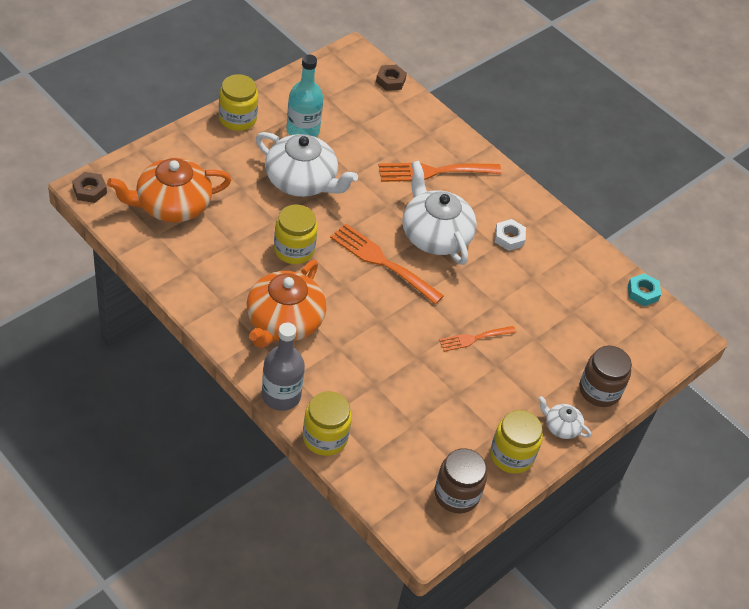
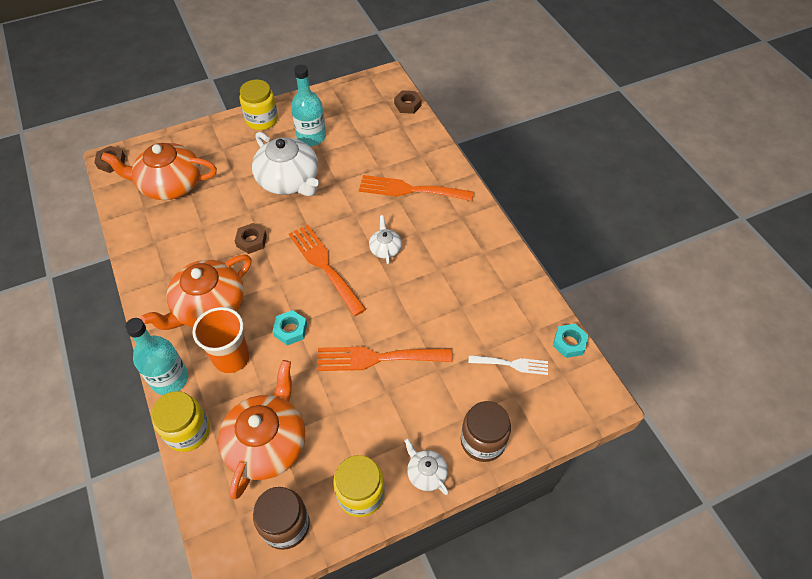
camera: 25 degrees right, 5 degrees up
(281, 395) = (170, 379): grey bottle -> turquoise bottle
(294, 250) = (251, 241): yellow jar -> brown nut
(332, 365) = (231, 358): none -> orange cup
(378, 328) = (290, 330): none -> turquoise nut
(406, 432) = (267, 443): none -> orange teapot
(435, 235) = (385, 248): white teapot -> white teapot, size x0.47
(474, 338) = (377, 358): orange fork -> orange fork, size x1.71
(509, 238) = (455, 263): white nut -> none
(599, 321) = (512, 364): none -> white fork

